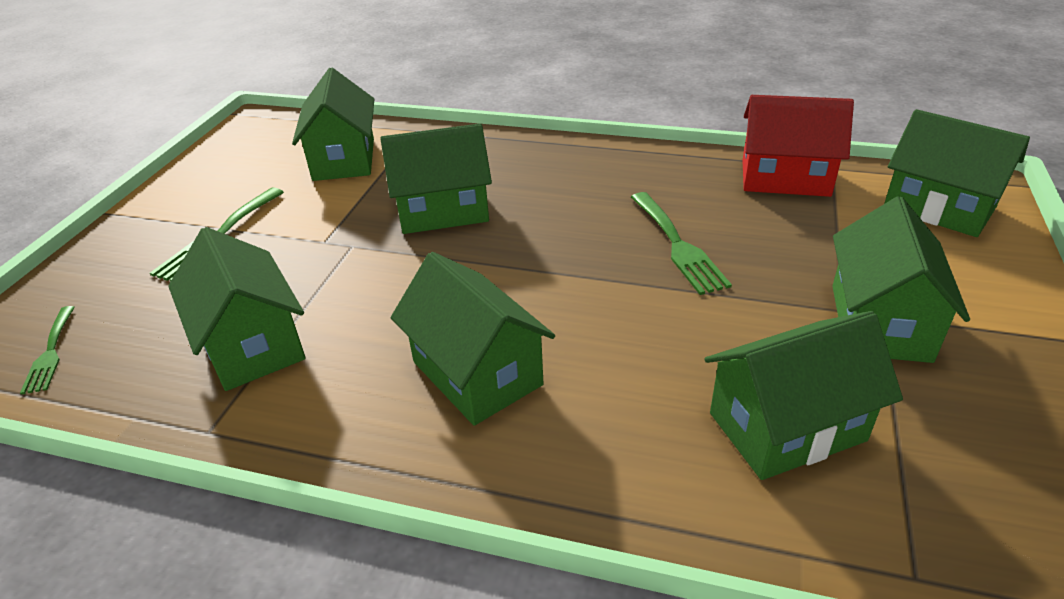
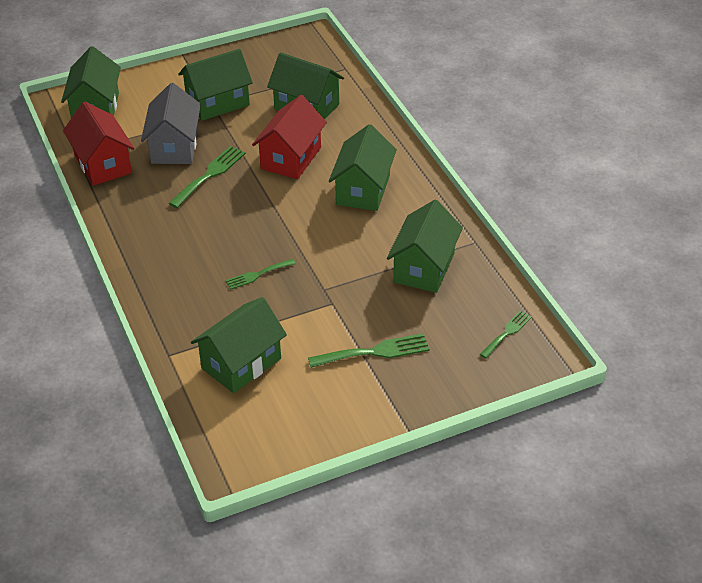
camera: 130 degrees left, 5 degrees up
(442, 211) = (257, 275): green house -> green fork
(641, 334) = (291, 158): none -> red house
(778, 240) = (174, 147): none -> grey house

